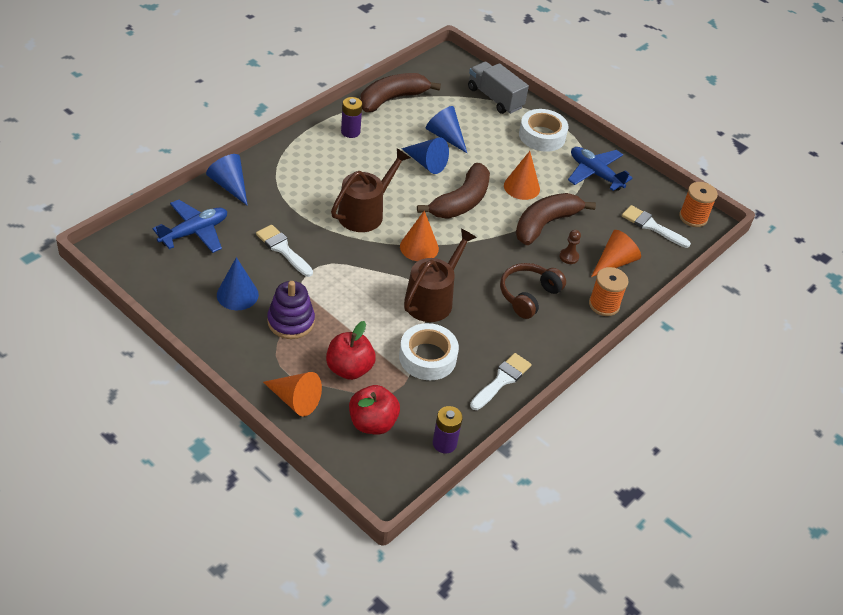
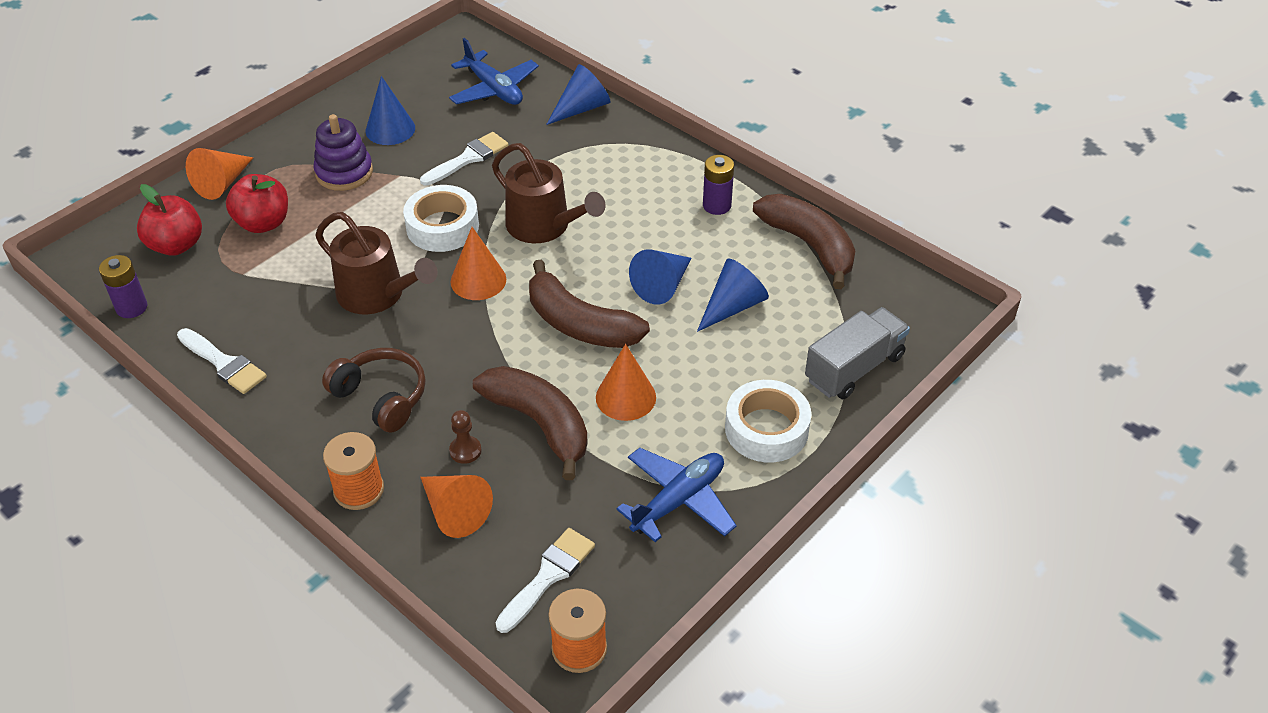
camera: 95 degrees right, 0 degrees up
(427, 357) = (273, 291): white tape -> white tape (442, 227)

